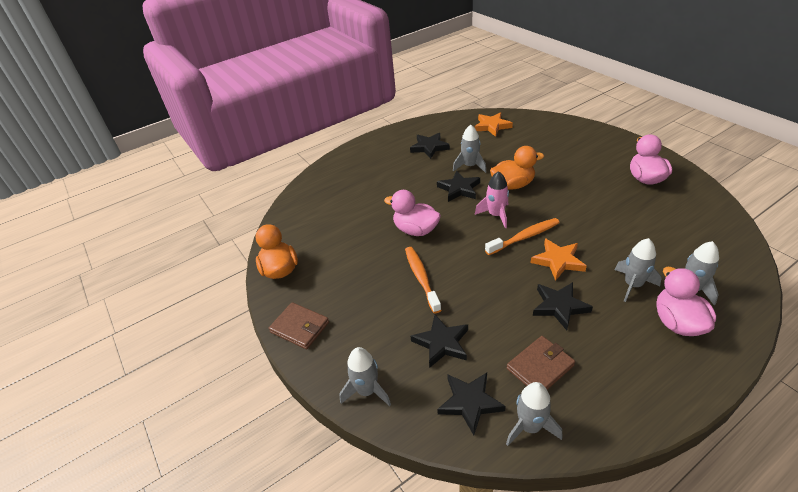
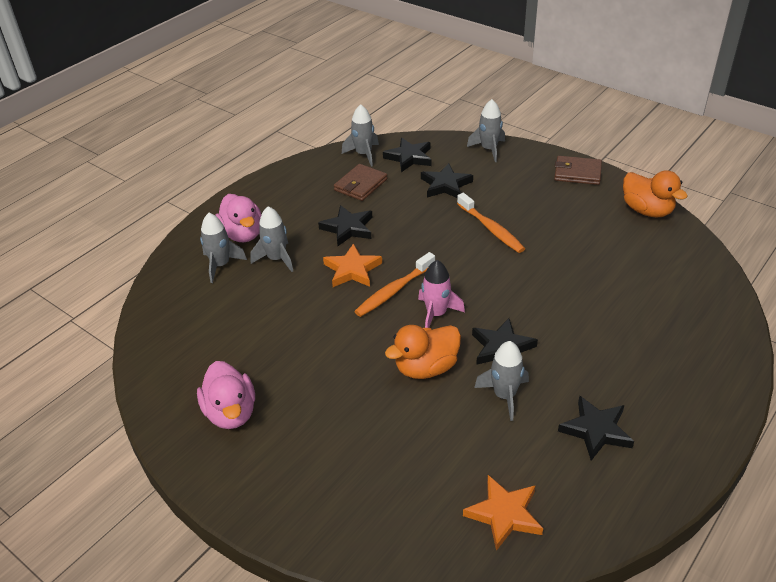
camera: 160 degrees right, 0 degrees up
(416, 230) = (528, 277): pink duck -> none

